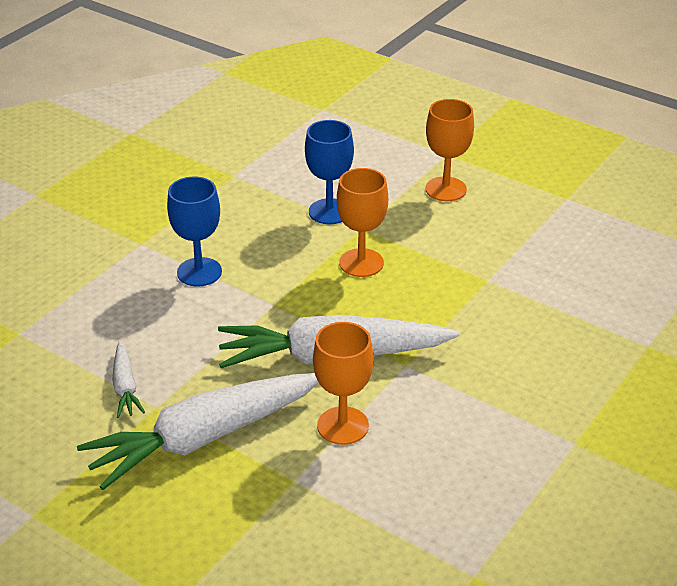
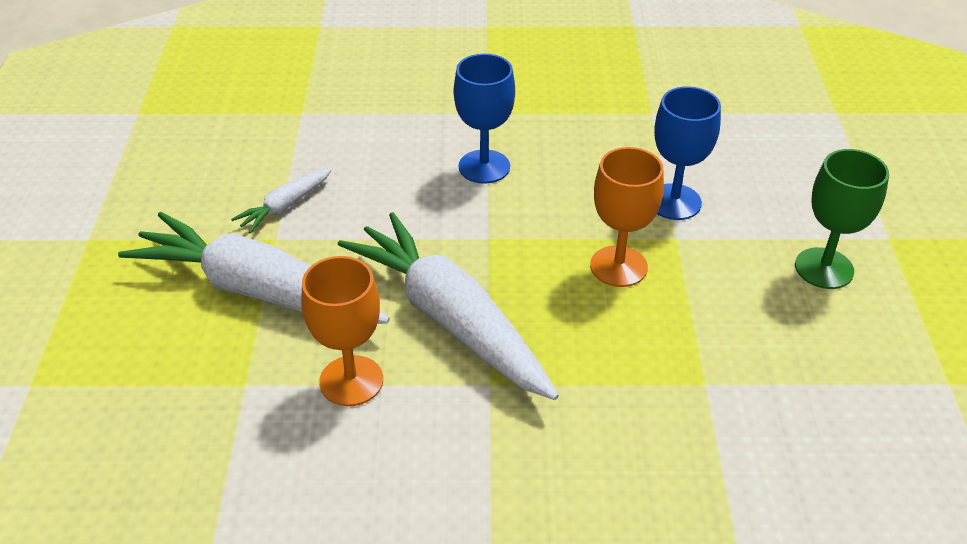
camera: 55 degrees right, 5 degrees up
(445, 189) = (824, 268): orange goblet -> green goblet

